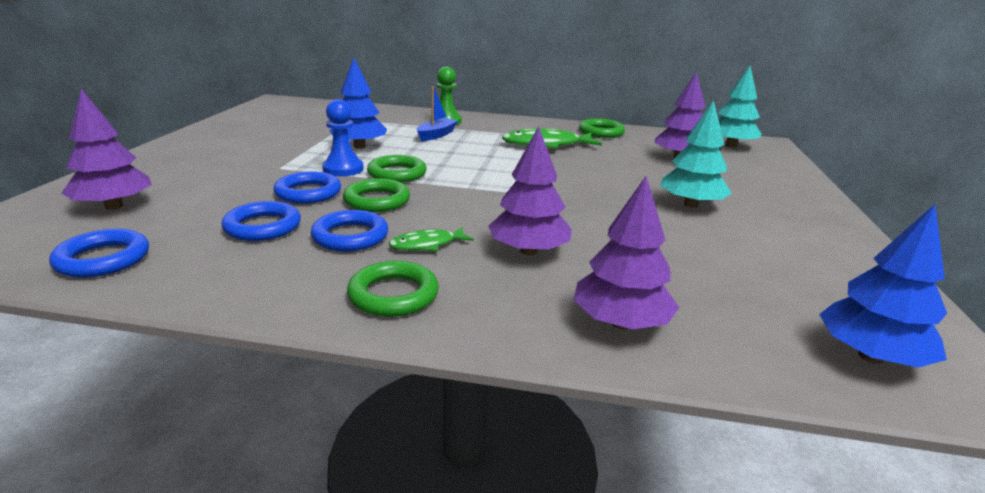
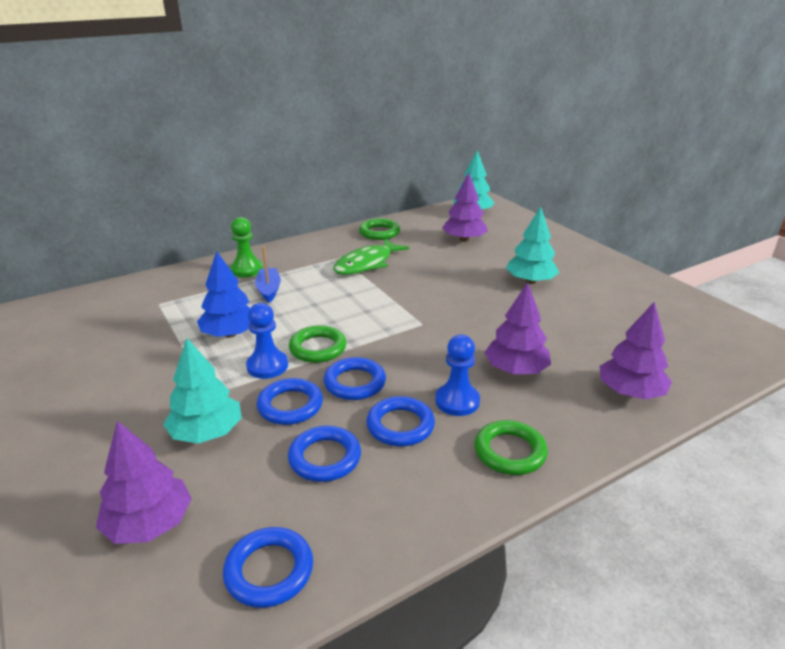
camera: 40 degrees left, 5 degrees up
(234, 183) = (207, 433): none -> turquoise tree
(377, 200) = (355, 383): green ring -> blue ring
(427, 245) = (457, 401): green fish -> blue pawn
(870, 356) = (727, 347): blue tree -> none

